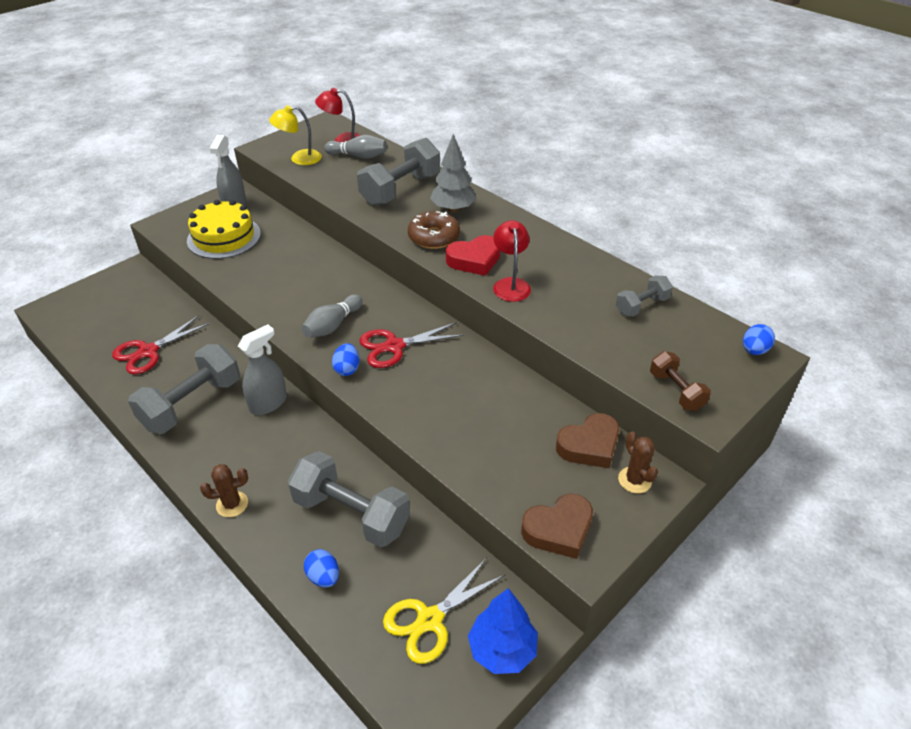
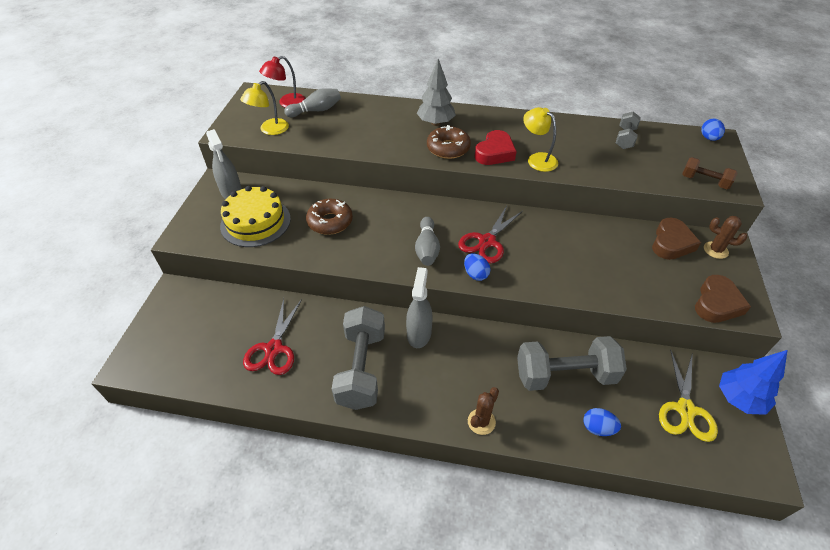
camera: 35 degrees left, 5 degrees up
(280, 264) = (330, 222): none -> brown donut
(400, 190) = (381, 124): grey dumbbell -> none
(510, 284) = (537, 159): red lamp -> yellow lamp

